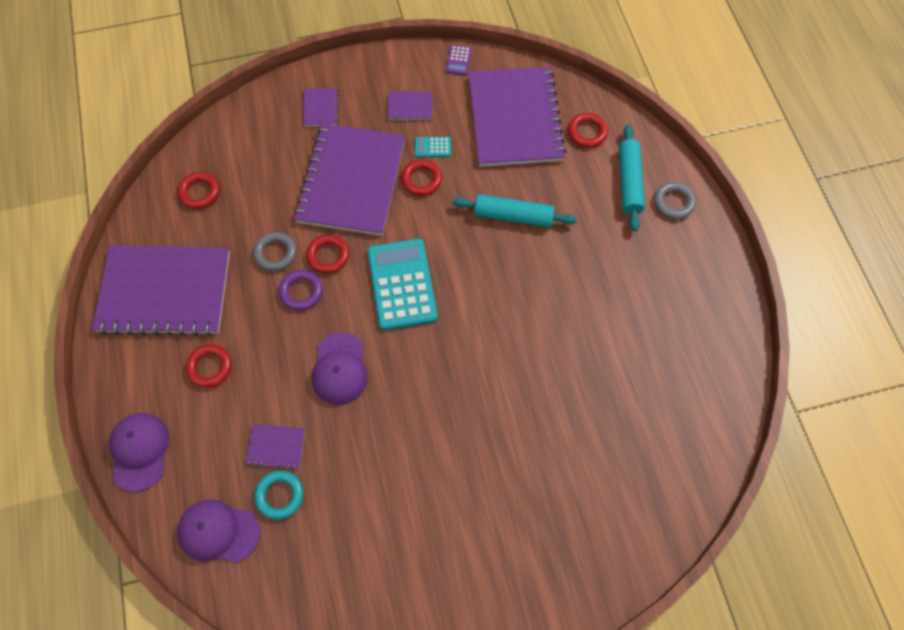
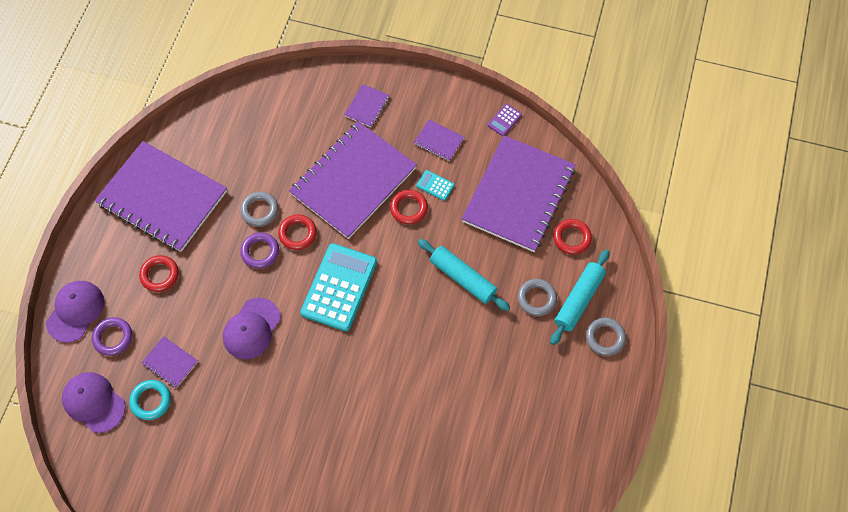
camera: 30 degrees right, 0 degrees up
(198, 455) = (113, 337): none -> purple ring
(199, 192) = (233, 131): red ring -> none
(592, 200) = (536, 298): none -> grey ring

